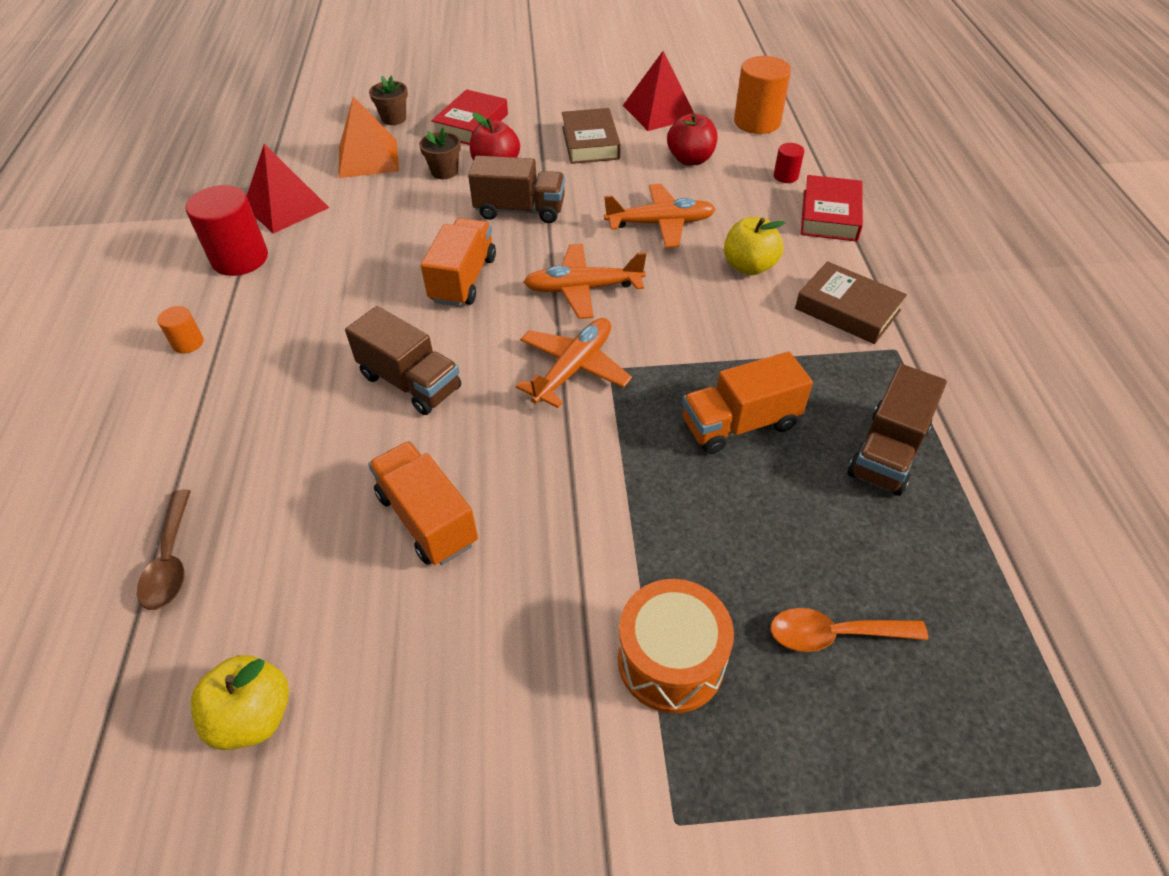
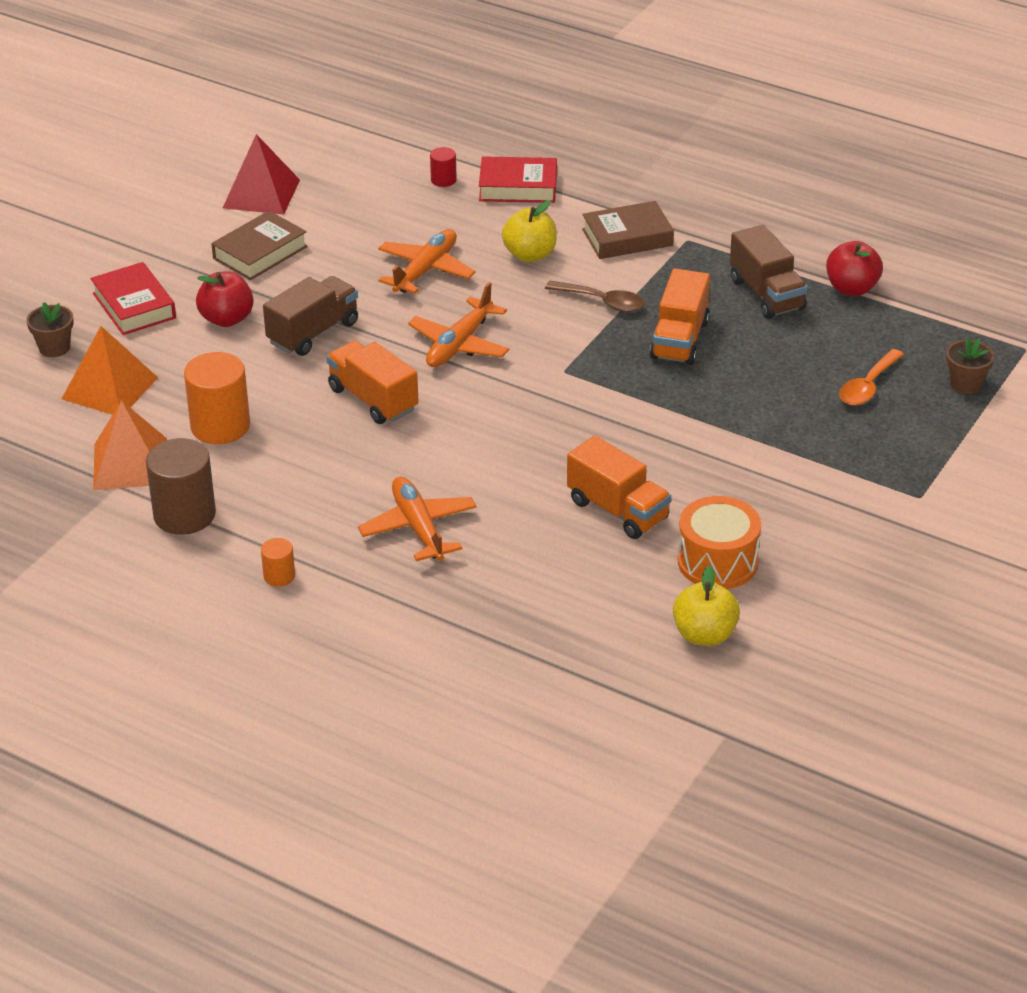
camera: 55 degrees left, 10 degrees down
(171, 561) = (532, 642): brown spoon -> brown spoon (602, 302)
(240, 259) = (184, 515): red cylinder -> brown cylinder
(286, 206) = (130, 464): red pyramid -> orange pyramid
(410, 382) = (469, 471): brown truck -> none
(427, 519) = (618, 510): orange truck -> orange truck turned 135 degrees counterclockwise
(444, 171) = (196, 351): brown flower pot -> brown flower pot (966, 384)
(574, 368) = (544, 387): orange plane -> orange plane (418, 527)
(590, 143) = (260, 253): brown book -> brown book turned 75 degrees counterclockwise
(671, 660) = (825, 454): orange drum -> orange drum (717, 562)
(690, 159) = (358, 213): red apple -> red apple (852, 288)
(757, 122) = (349, 153): orange cylinder -> orange cylinder (220, 426)
(829, 215) = (518, 187): red book -> red book turned 45 degrees counterclockwise

